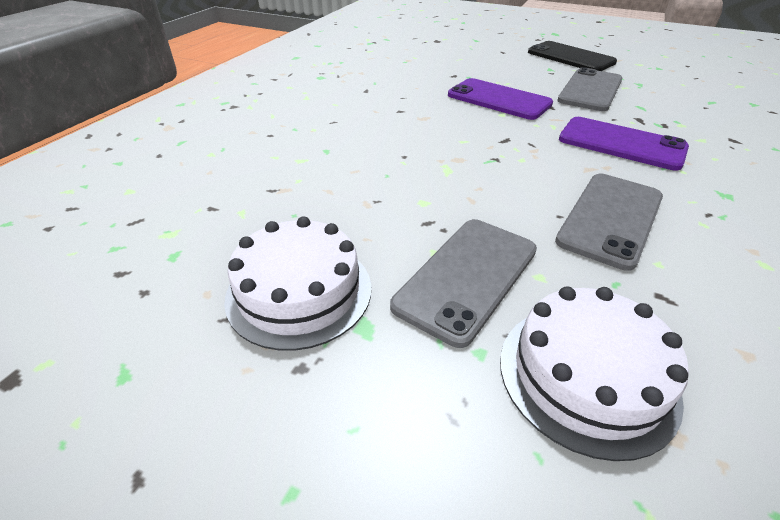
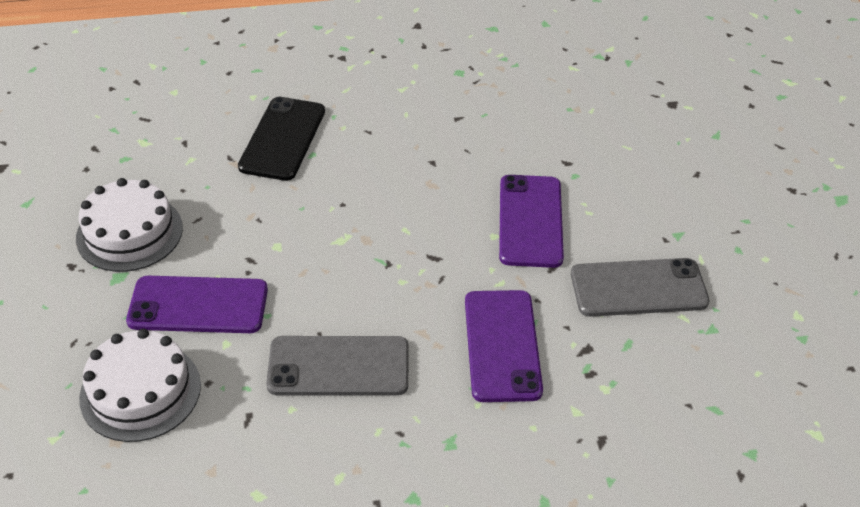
camera: 55 degrees right, 5 degrees up
(467, 277) = (198, 305): grey phone -> purple phone
(570, 57) = (746, 241): black phone -> black phone (283, 139)

